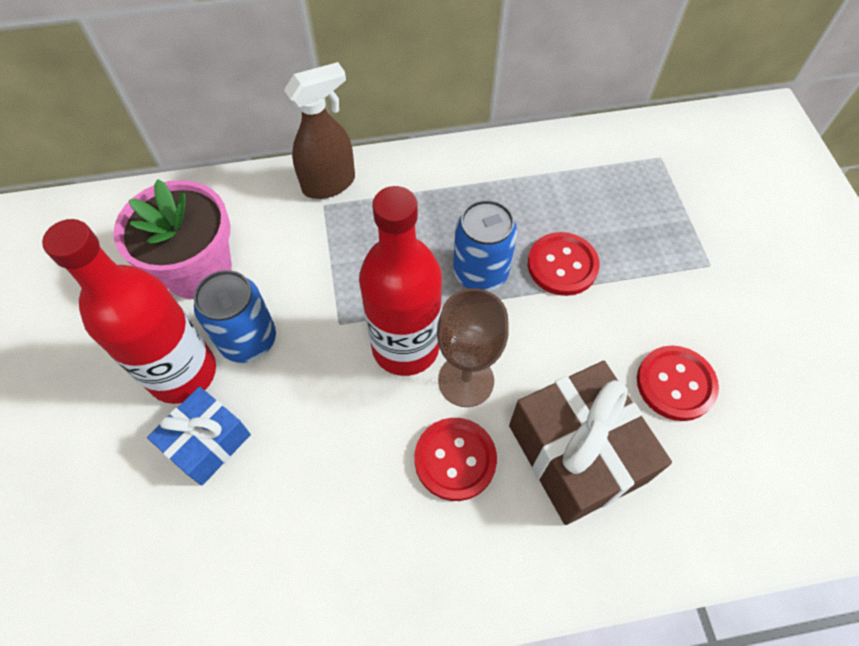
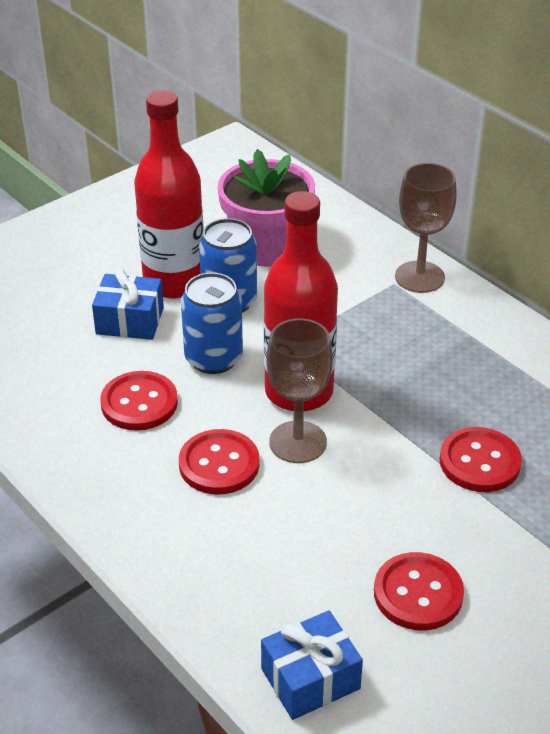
camera: 60 degrees right, 20 degrees down
(329, 184) = (419, 277): brown spray bottle -> brown goblet
(331, 491) = (139, 403): none -> red button
(480, 272) = (417, 408): blue can -> blue can (213, 358)
(577, 453) = (285, 543): brown gift -> none
(730, 512) = (310, 679): none -> blue gift

